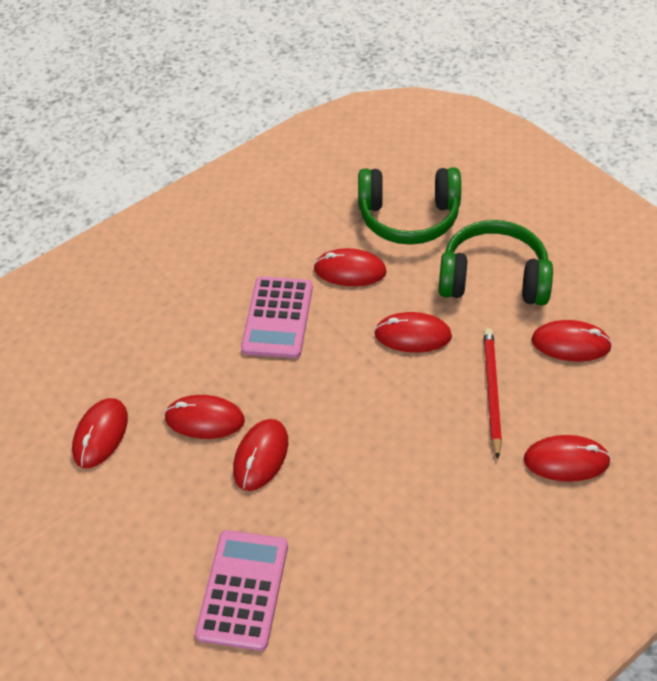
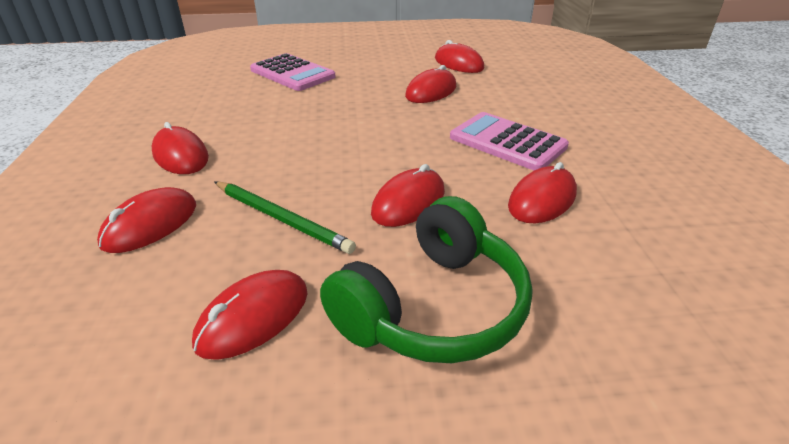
camera: 120 degrees right, 15 degrees down
(261, 456) = (373, 100): red mouse -> red mouse (180, 155)
(408, 217) = (619, 284): green headphones -> none
(491, 391) = (282, 218): red pencil -> green pencil

